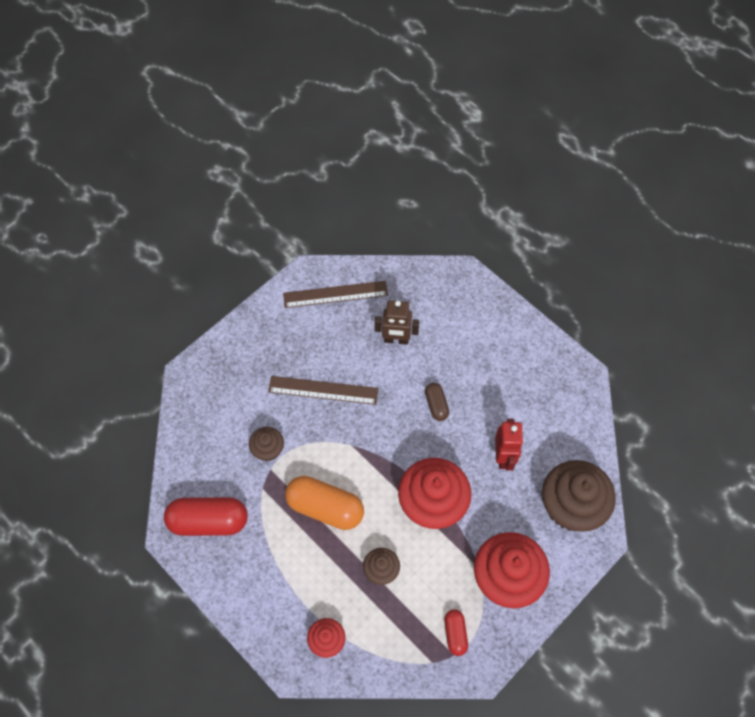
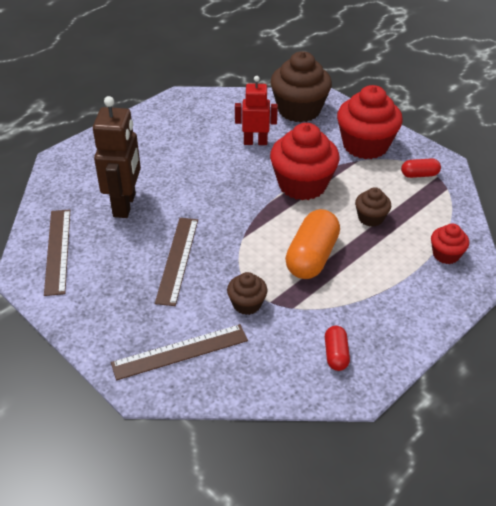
camera: 90 degrees left, 20 degrees down
(208, 521) = (336, 354): red capsule -> red capsule, size x0.52
(220, 399) = (180, 351): none -> brown ruler
(396, 340) = (125, 205): brown robot -> brown robot, size x1.51
(436, 405) = (201, 180): brown capsule -> none

